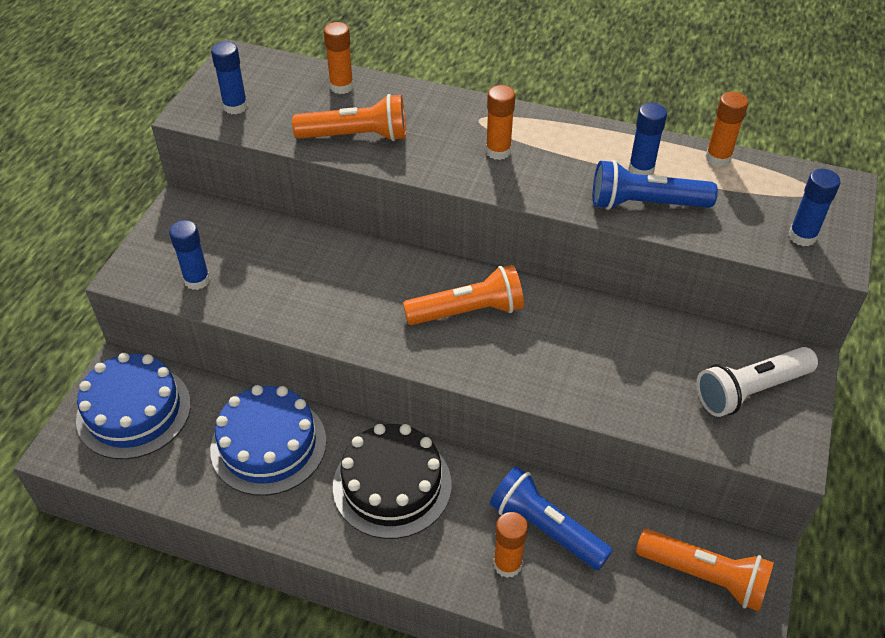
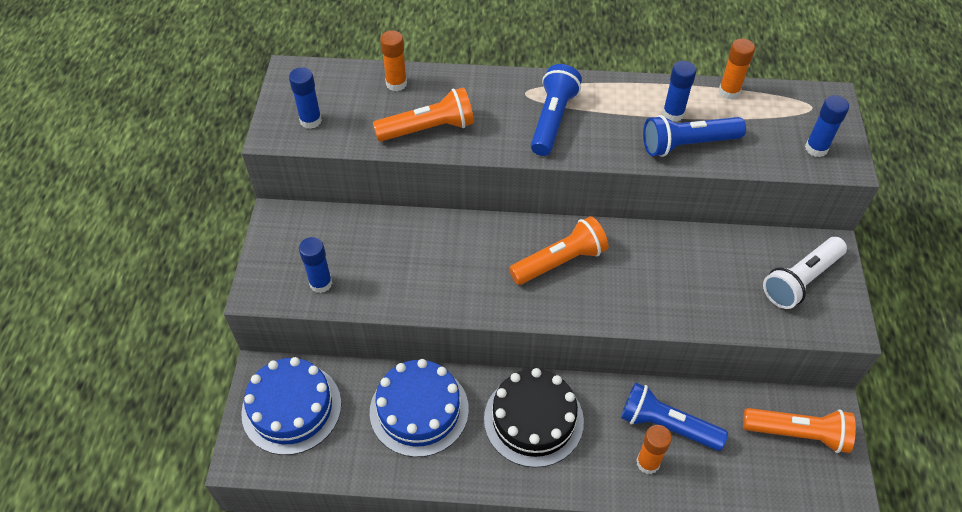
camera: 15 degrees left, 5 degrees up
(498, 151) = (552, 120): orange glue stick -> blue flashlight

